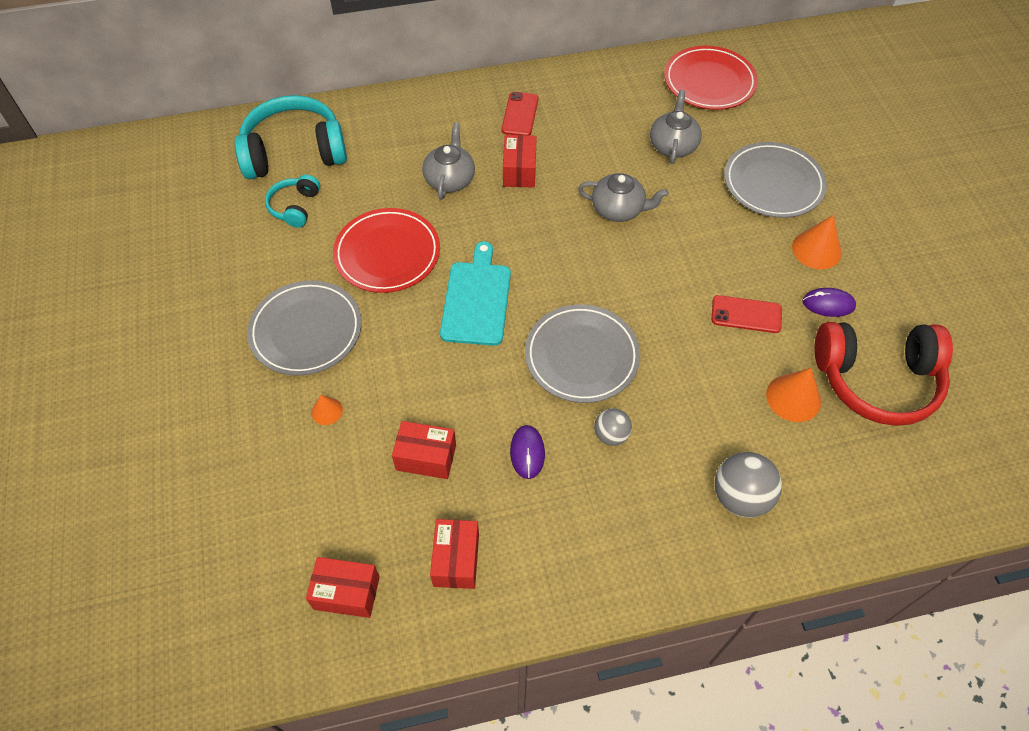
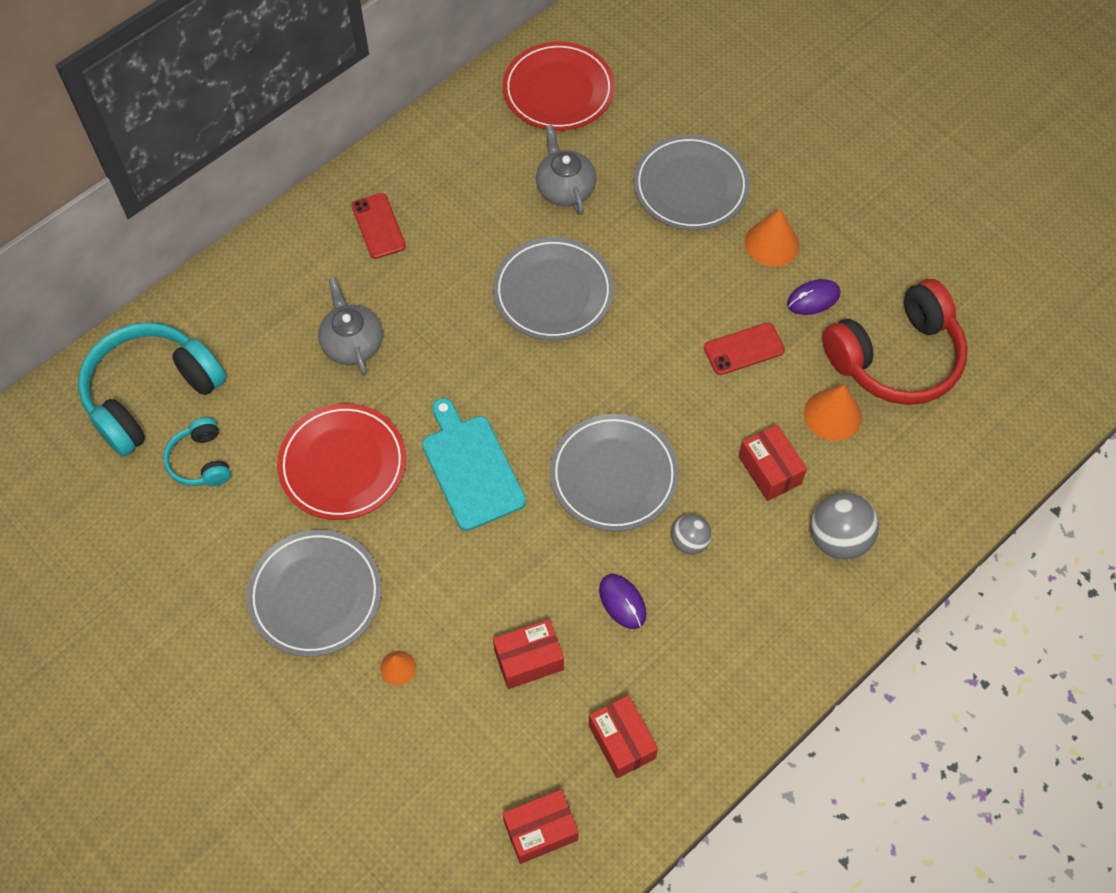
camera: 30 degrees left, 5 degrees up
(519, 171) = (421, 297): red box -> red box (769, 470)
(618, 209) = (553, 292): grey teapot -> grey plate

